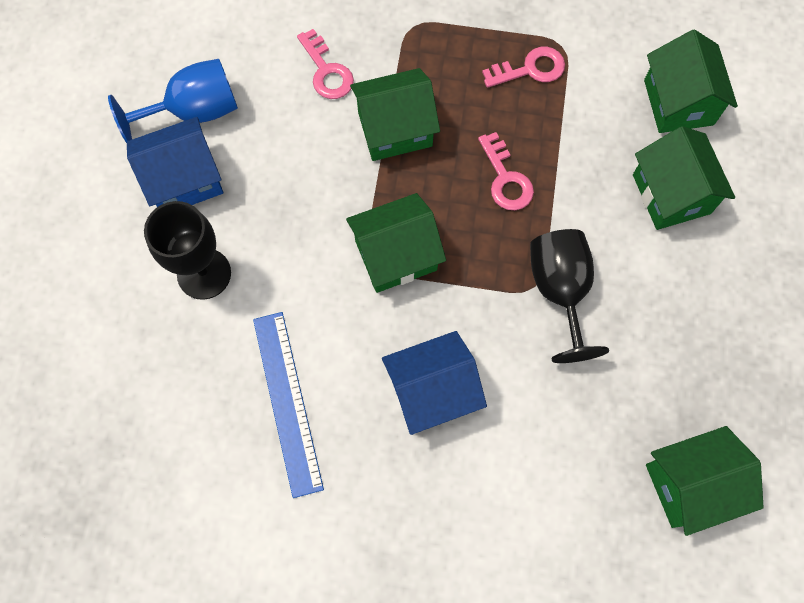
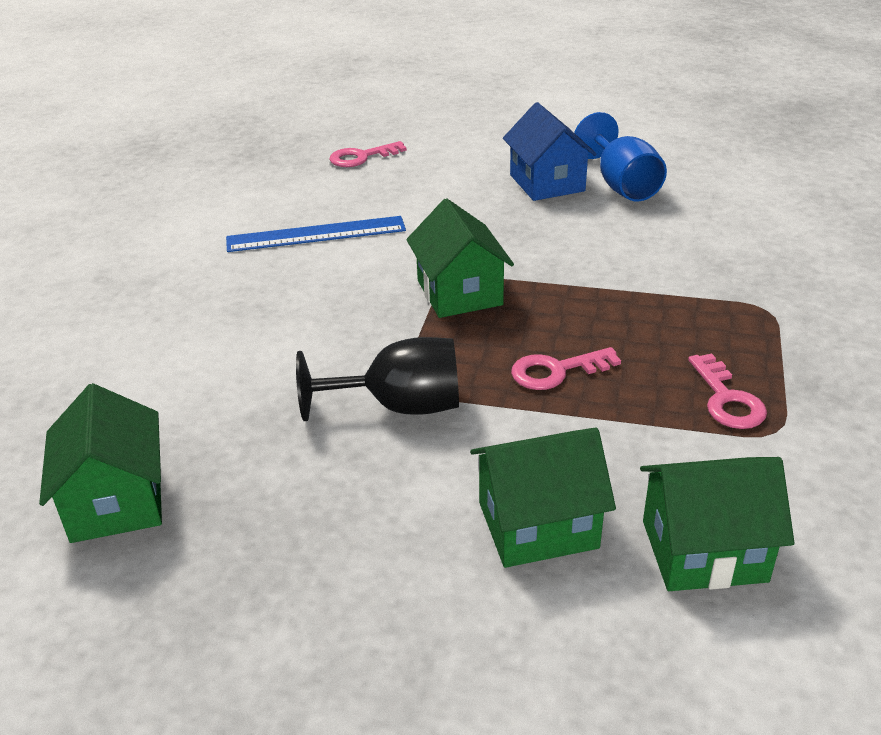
camera: 95 degrees right, 35 degrees down
(204, 274) = (450, 194): black goblet -> none
(327, 71) = (685, 253): pink key -> pink key (361, 157)
(395, 129) = (617, 294): green house -> none
(432, 391) = (301, 312): blue house -> none

